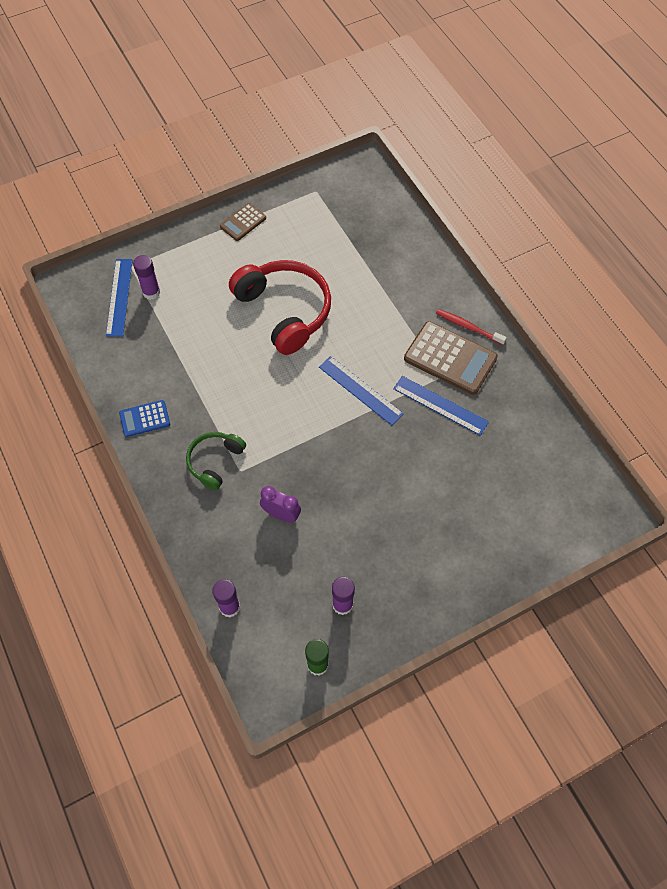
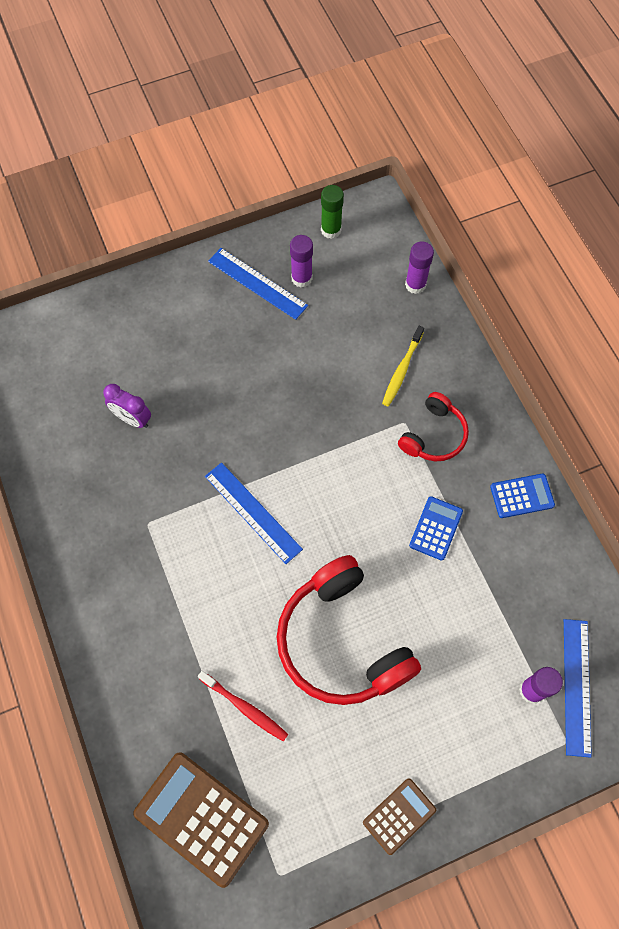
camera: 175 degrees left, 5 degrees up
(215, 390) = (436, 528): none -> blue calculator
(215, 462) = (434, 435): green headphones -> red headphones
(242, 518) = (402, 370): none -> yellow toothbrush
(281, 514) = (359, 370): purple clock -> purple clock (132, 419)
(440, 405) = (157, 484): blue ruler -> blue ruler (257, 283)
(450, 358) = (131, 548): brown calculator -> brown calculator (201, 818)
(468, 327) = (96, 593): red toothbrush -> red toothbrush (245, 708)

